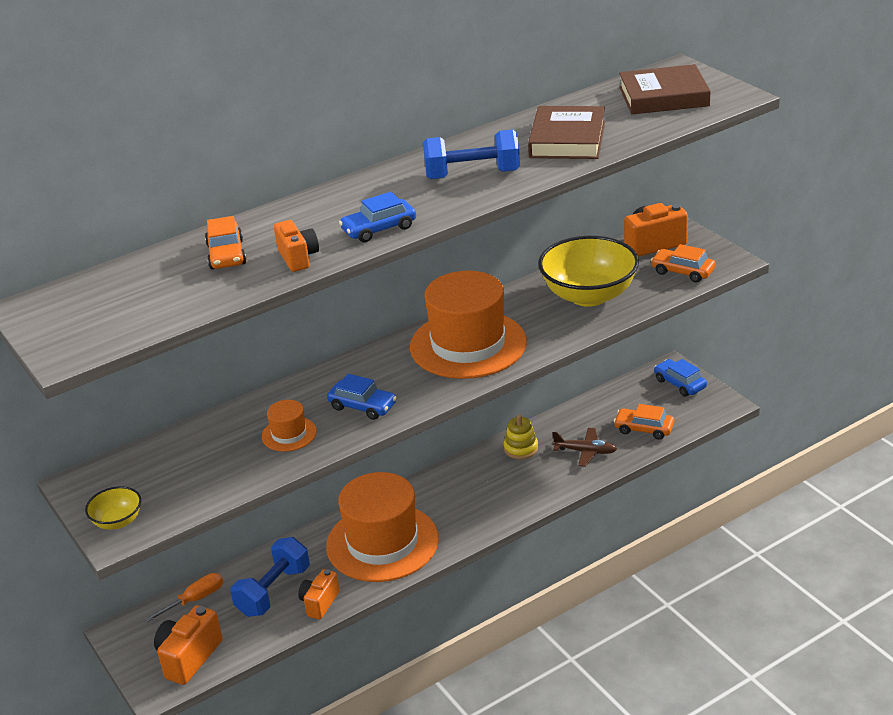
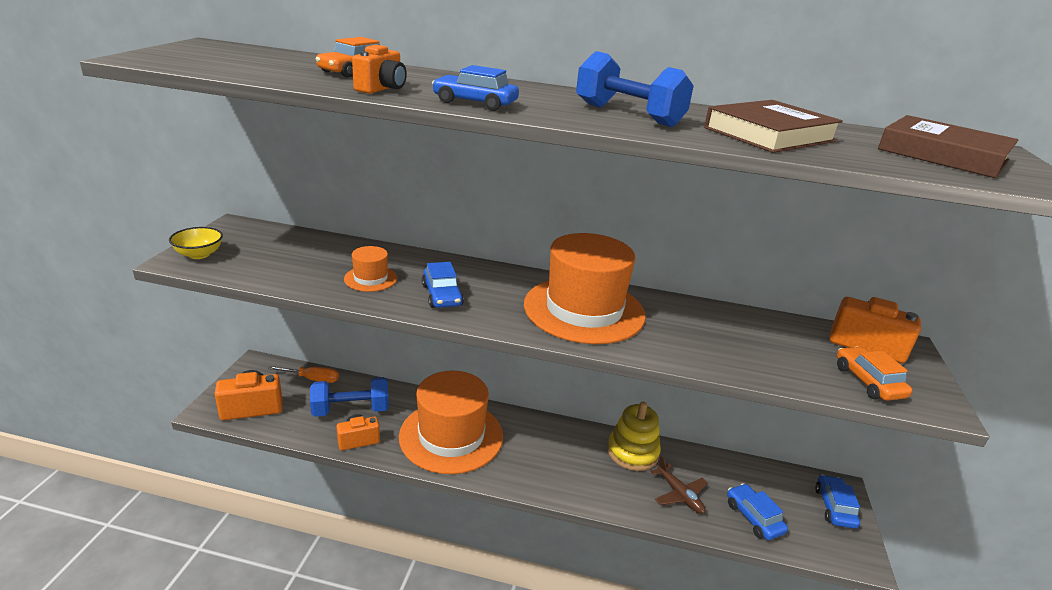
camera: 40 degrees right, 5 degrees down
(521, 448) = (632, 452): yellow stacking toy -> yellow stacking toy, size x1.53
(589, 295) = (742, 342): yellow bowl -> none
(644, 429) = (753, 517): orange car -> blue car

